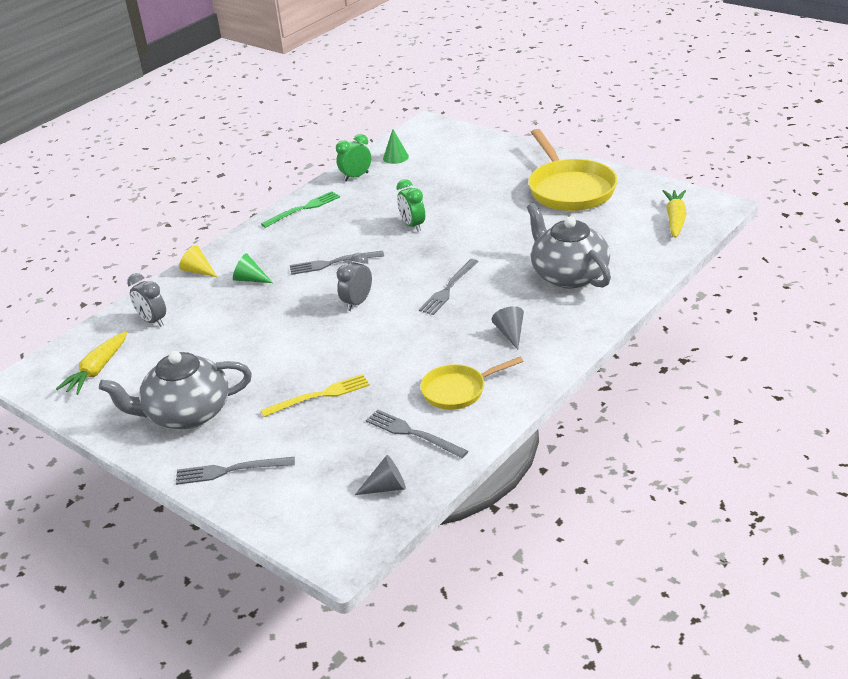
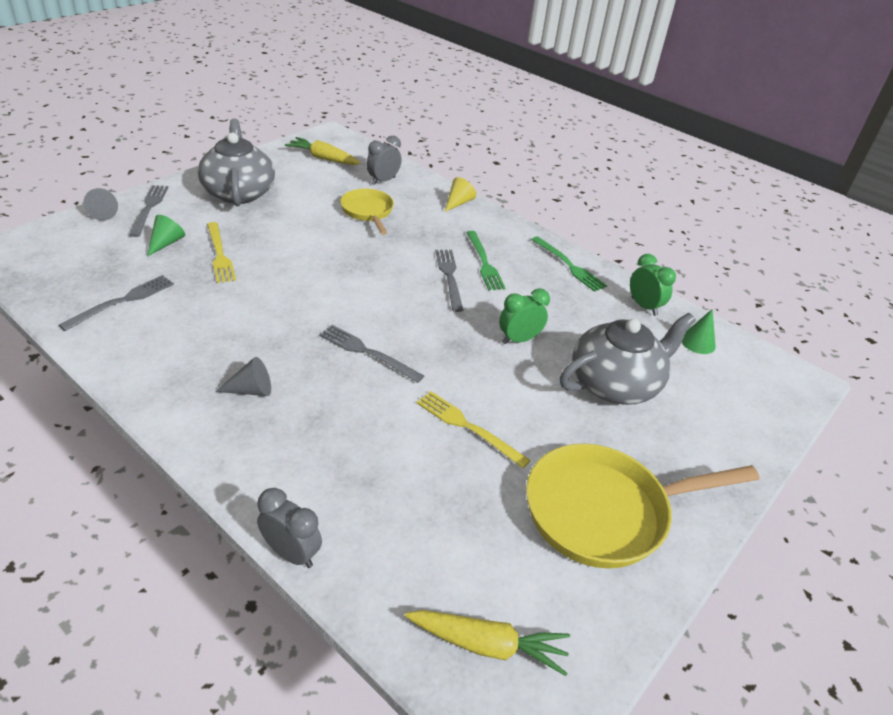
camera: 85 degrees right, 5 degrees up
(250, 279) = (434, 228): green cone -> green cone (166, 243)
(306, 248) = (484, 262): none -> green fork
(357, 303) = (365, 286): grey clock -> grey clock (291, 553)
(386, 487) = (59, 280): grey cone -> grey cone (105, 212)
(458, 390) = (169, 337): yellow pan -> yellow pan (368, 212)
(516, 238) = (468, 427): none -> yellow fork
(568, 275) = (358, 466): grey teapot -> grey teapot (615, 384)

